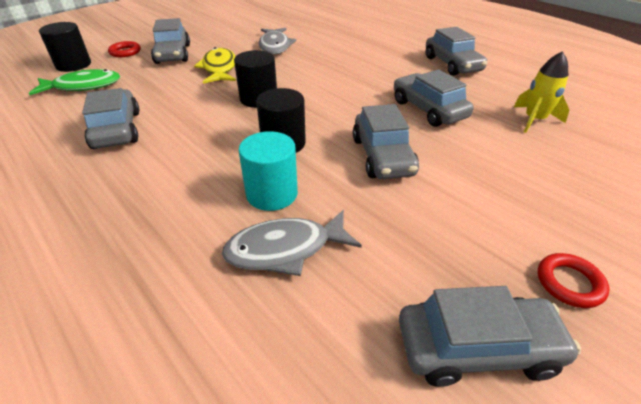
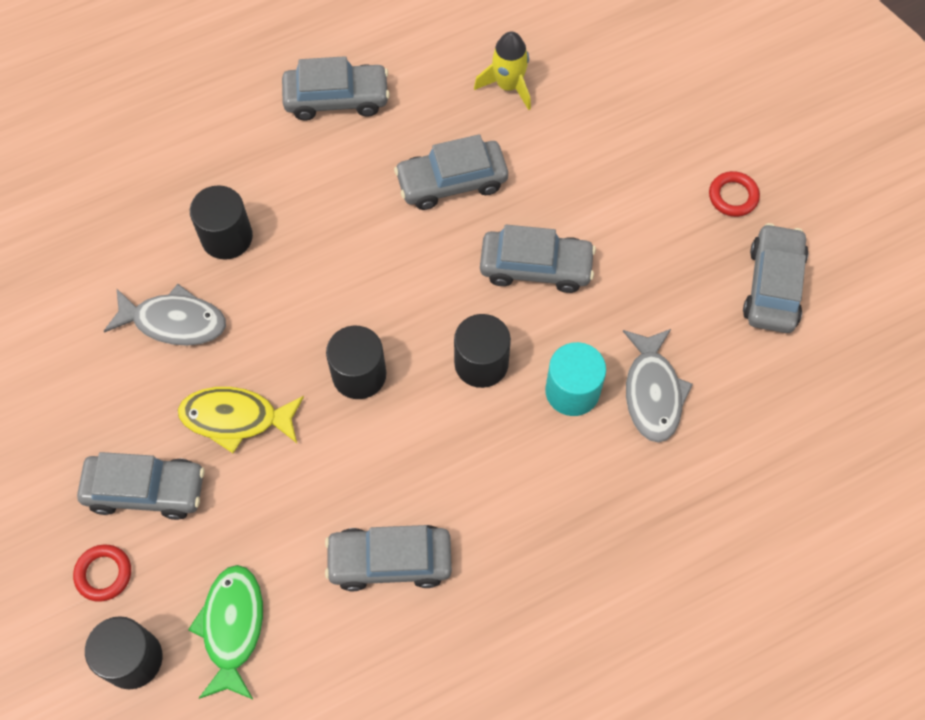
camera: 75 degrees left, 25 degrees up
(334, 50) = (227, 237): none -> black cylinder

